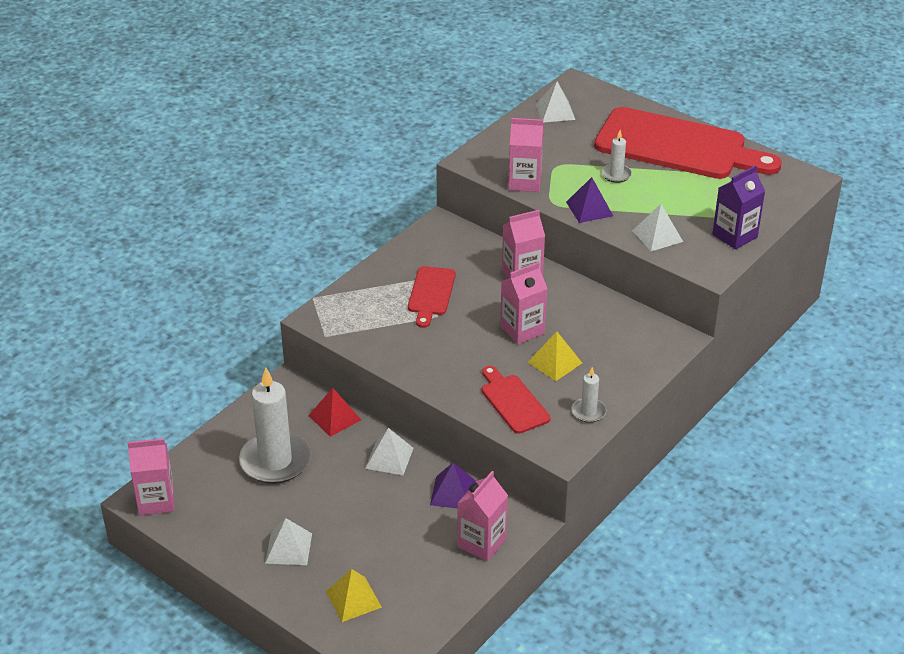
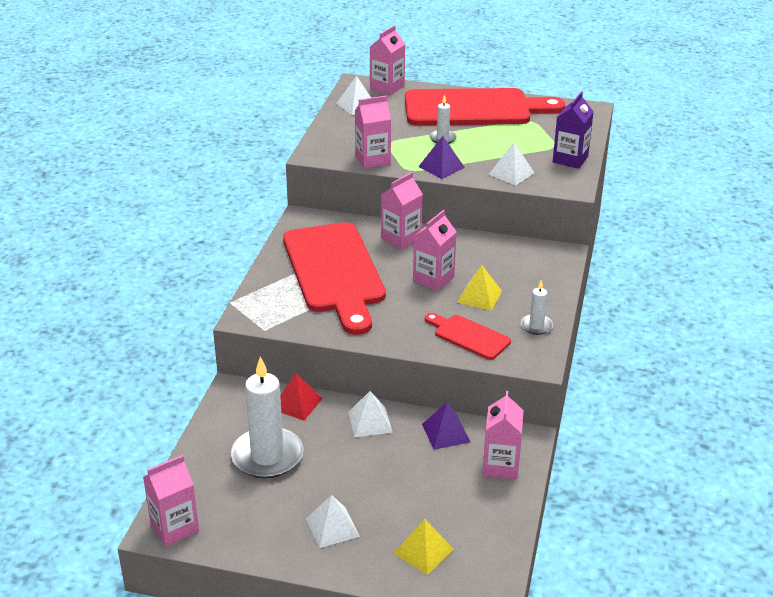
camera: 25 degrees left, 5 degrees down
(431, 294) = (334, 272): red cutting board -> red cutting board, size x2.14
(603, 97) = (387, 87): none -> pink carton

